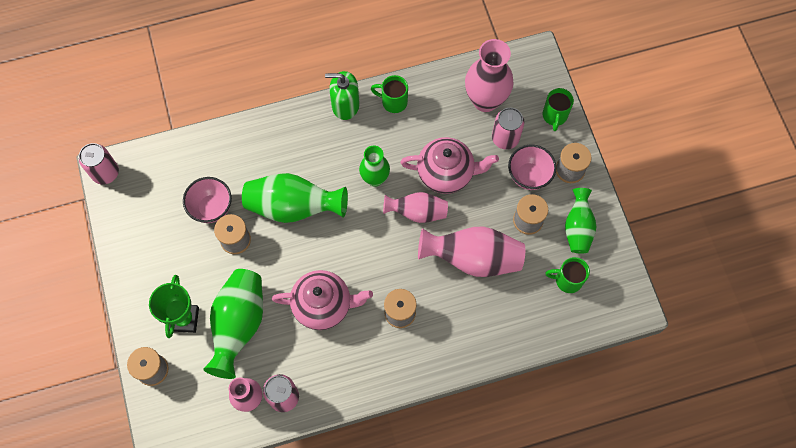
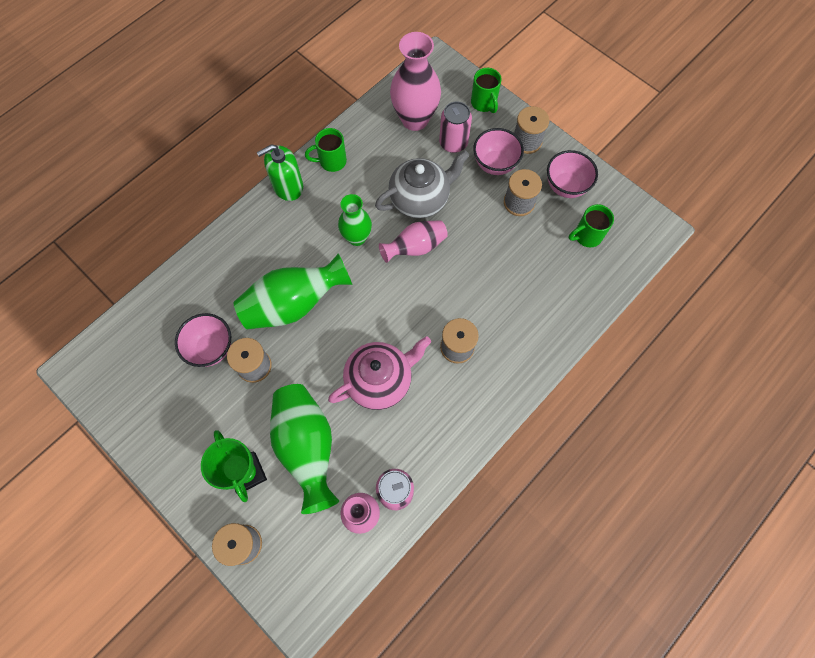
camera: 30 degrees left, 0 degrees up
(105, 173) = (77, 372): pink can -> none
(446, 173) = (420, 199): pink teapot -> grey teapot
(473, 258) = (492, 261): pink vase -> none
(577, 228) = (566, 186): green vase -> pink bowl

